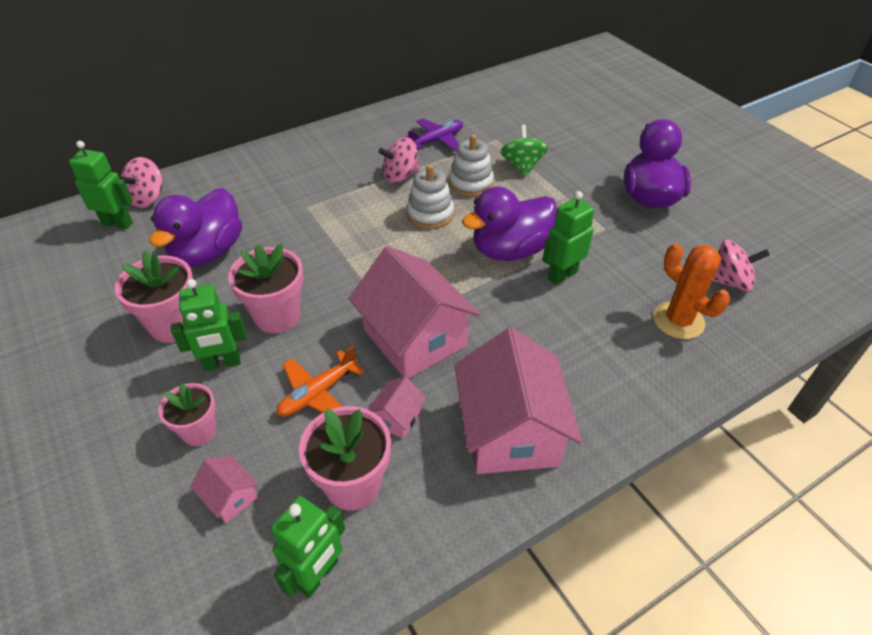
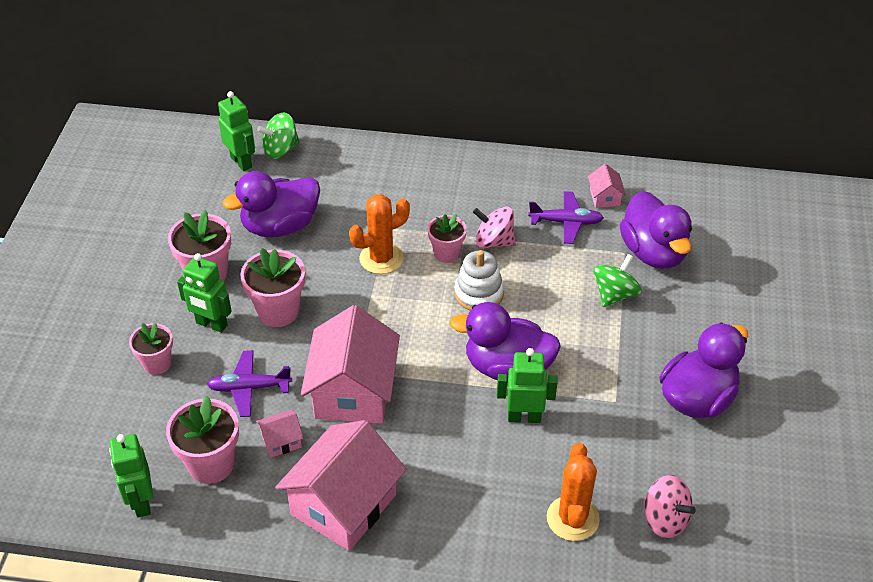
camera: 40 degrees right, 0 degrees up
(148, 198) = (280, 150): pink spinning top -> green spinning top
(230, 497) = (137, 420): pink house -> pink house (605, 197)
(318, 393) = (249, 388): orange plane -> purple plane
(318, 575) = (141, 502): green robot -> green robot turned 90 degrees clockwise
(325, 230) = (381, 258): none -> orange cactus
(374, 201) = (446, 253): none -> pink flower pot
(471, 183) = (547, 284): white stacking toy -> none
(515, 130) = (653, 252): none -> purple duck

